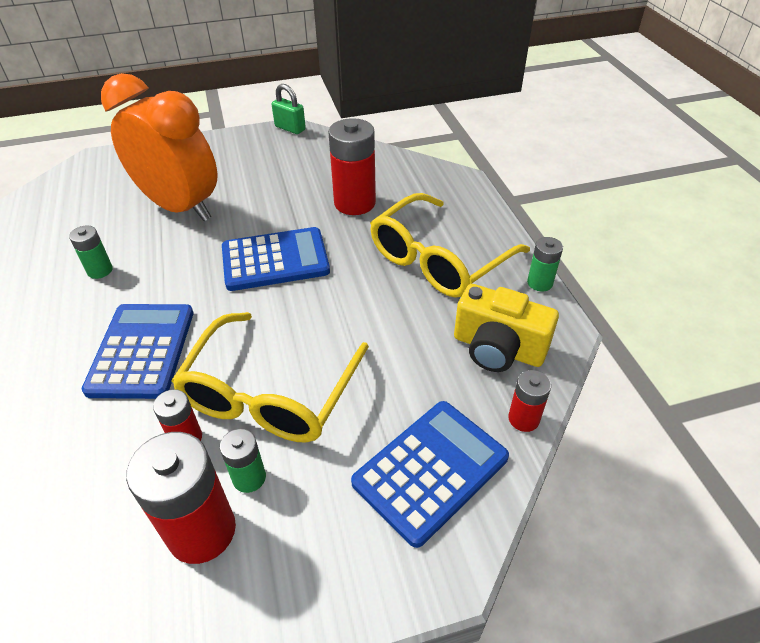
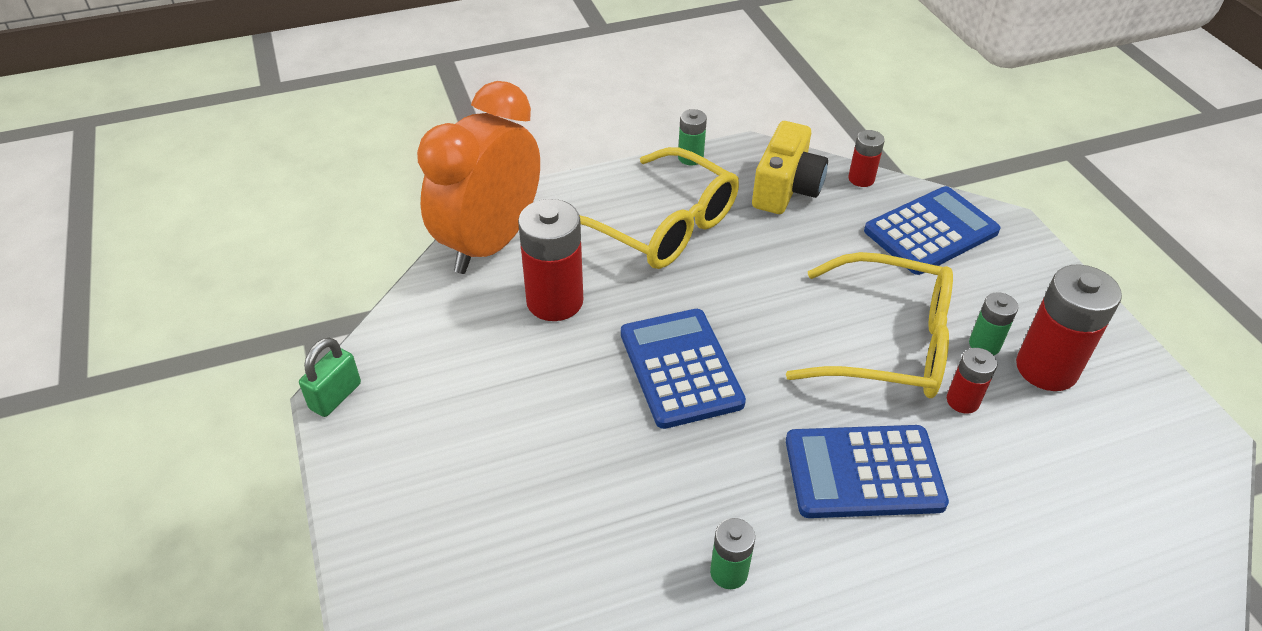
camera: 95 degrees left, 0 degrees up
(180, 207) = (566, 505): orange clock -> orange clock (490, 243)
(430, 470) = (931, 231): blue calculator -> blue calculator turned 105 degrees clockwise

